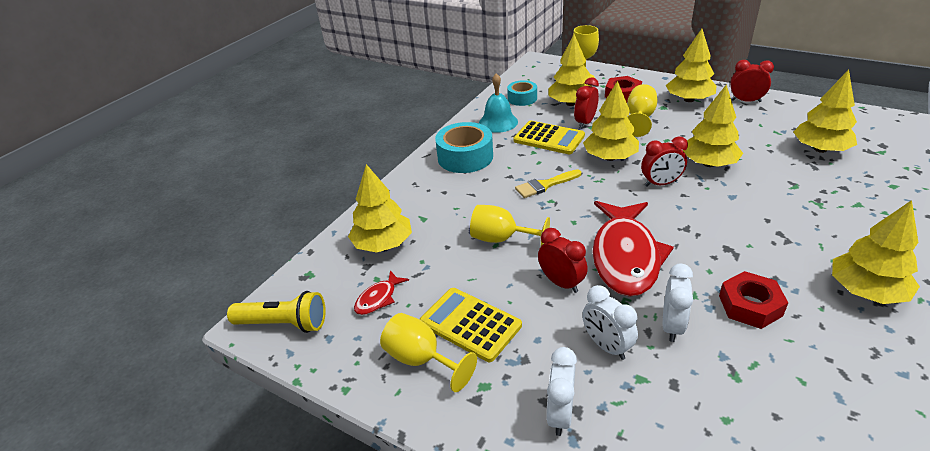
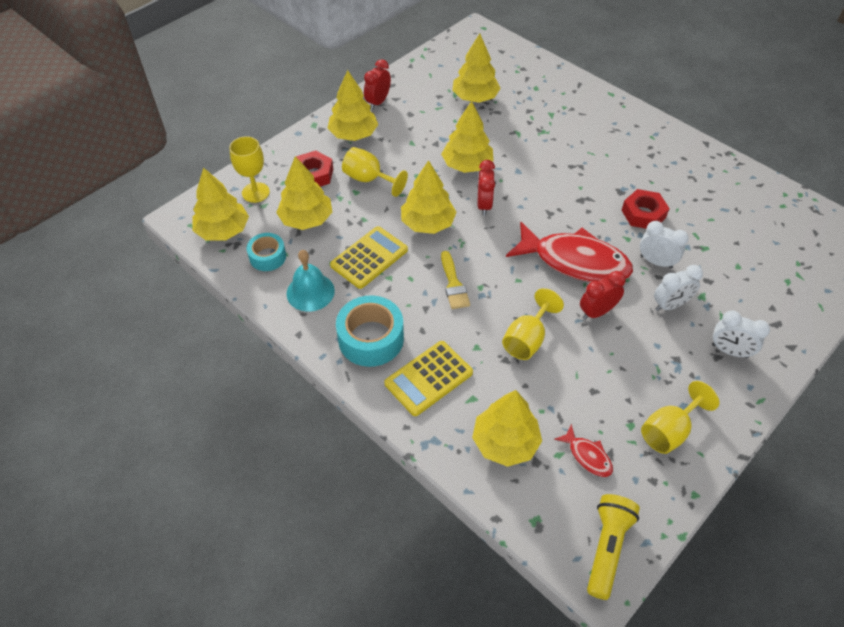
camera: 80 degrees left, 15 degrees up
(470, 324) = (633, 387): yellow calculator -> yellow calculator (428, 378)
(585, 122) = (353, 220): red clock -> none
(866, 291) = (640, 155): yellow tree -> yellow tree (223, 230)

